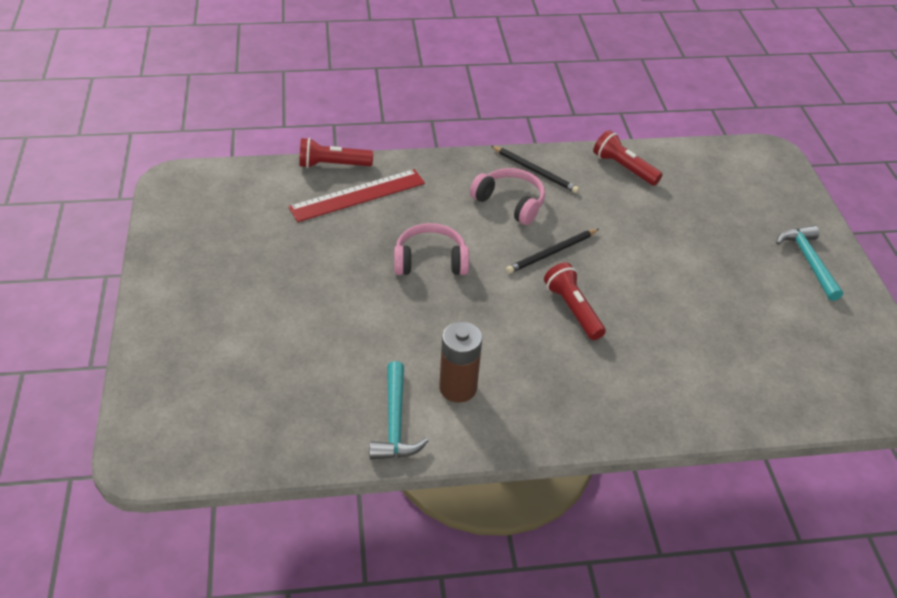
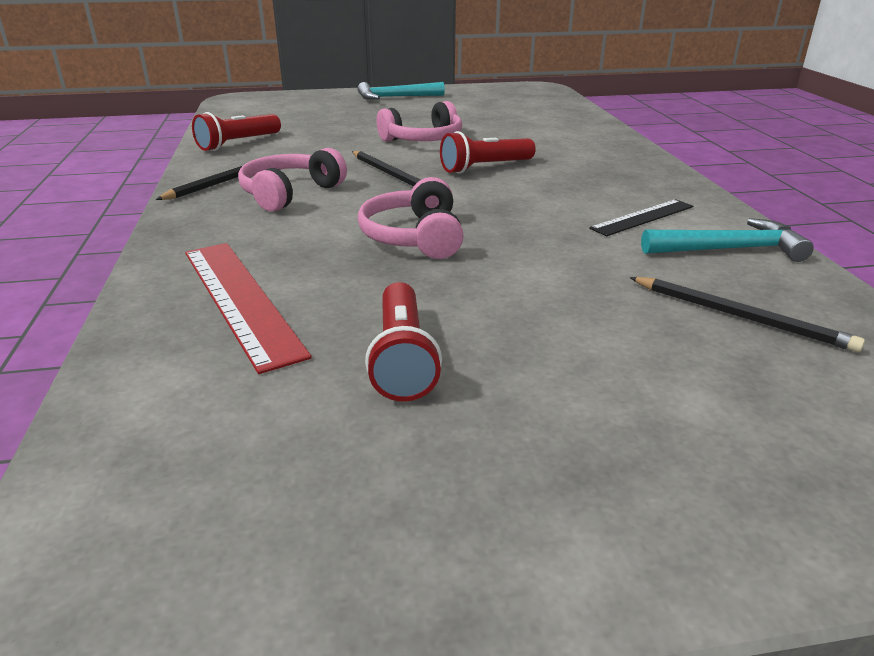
camera: 90 degrees left, 15 degrees down
(303, 393) = (740, 316): none -> black pencil
(333, 165) = (128, 331): red flashlight -> red flashlight (402, 358)
(458, 388) = (642, 217): brown battery -> black ruler
(649, 275) = (423, 140): none -> pink headphones

